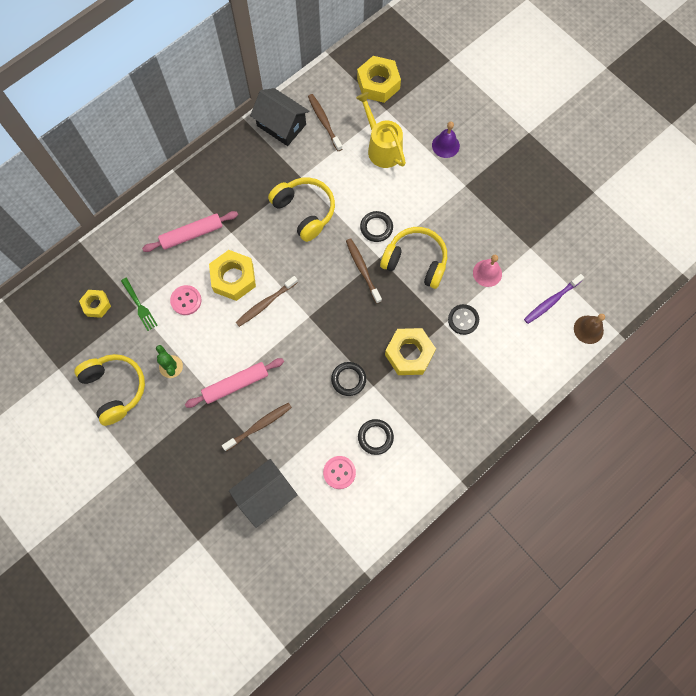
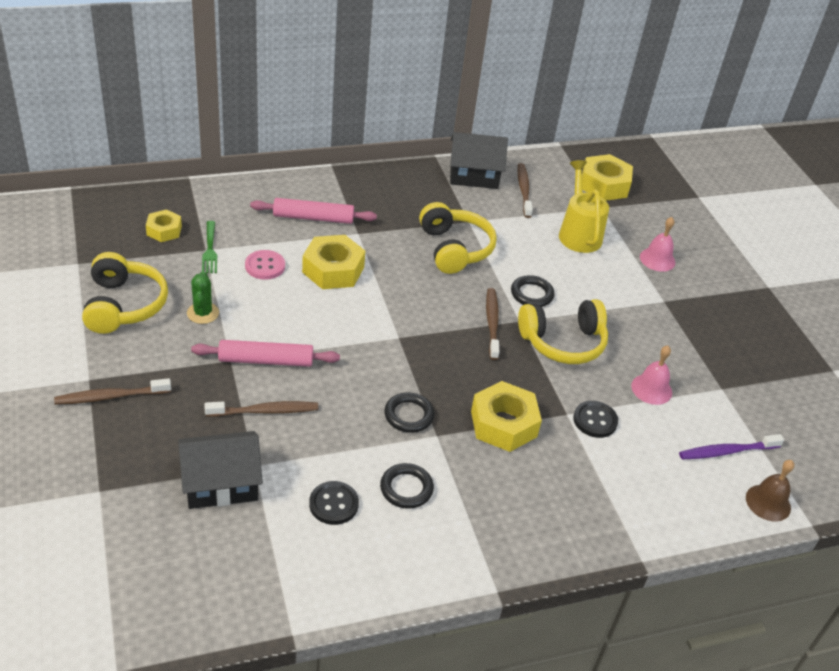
camera: 20 degrees right, 30 degrees down
(265, 303) = (354, 305): brown toothbrush -> brown toothbrush (110, 396)
(281, 125) = (474, 175): black house -> black house turned 60 degrees counterclockwise
(339, 472) = (333, 504): pink button -> black button
(415, 262) = (563, 342): yellow headphones -> yellow headphones turned 120 degrees clockwise
(445, 145) = (657, 259): purple bell -> pink bell

